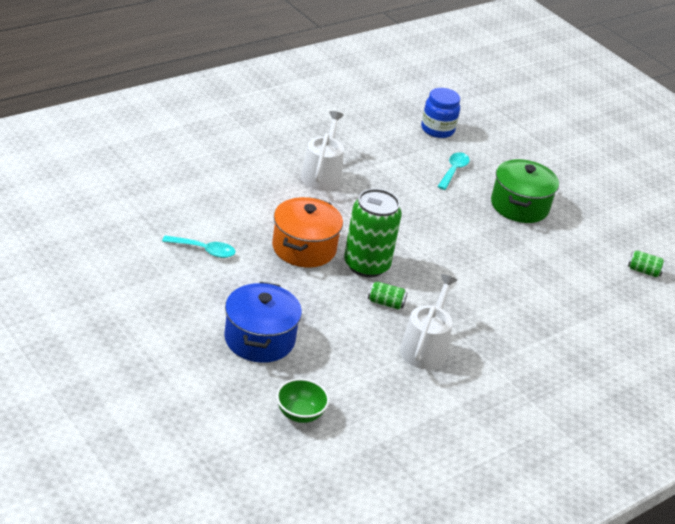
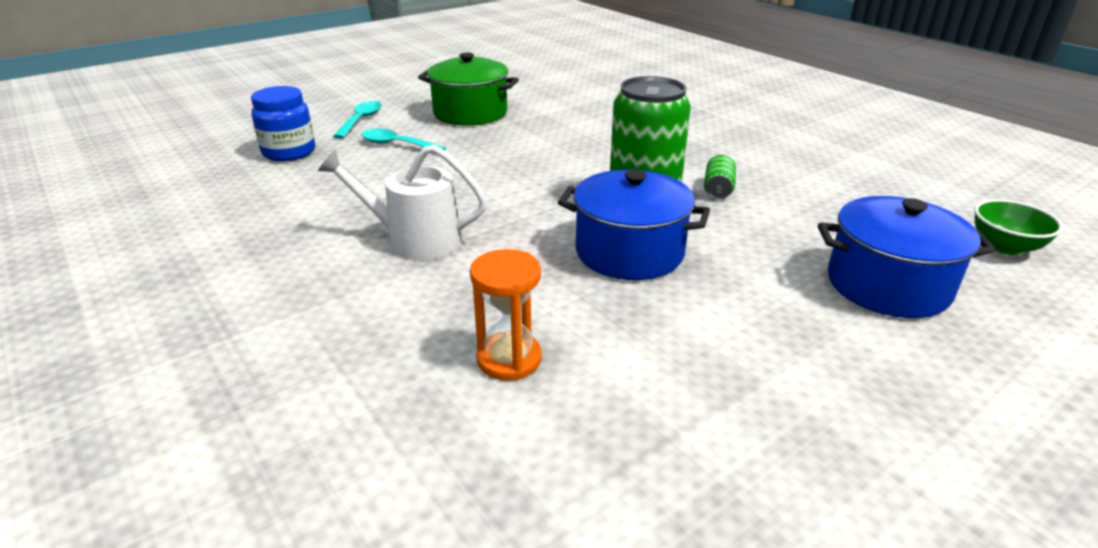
camera: 85 degrees left, 5 degrees down
(204, 250) = (695, 360): turquoise spoon -> turquoise spoon (361, 120)
(213, 197) = (509, 359): none -> orange hourglass
(304, 248) = (629, 252): orange pot -> blue pot
(425, 348) = (784, 168): white watering can -> none
(643, 271) = (568, 70): green can -> none

